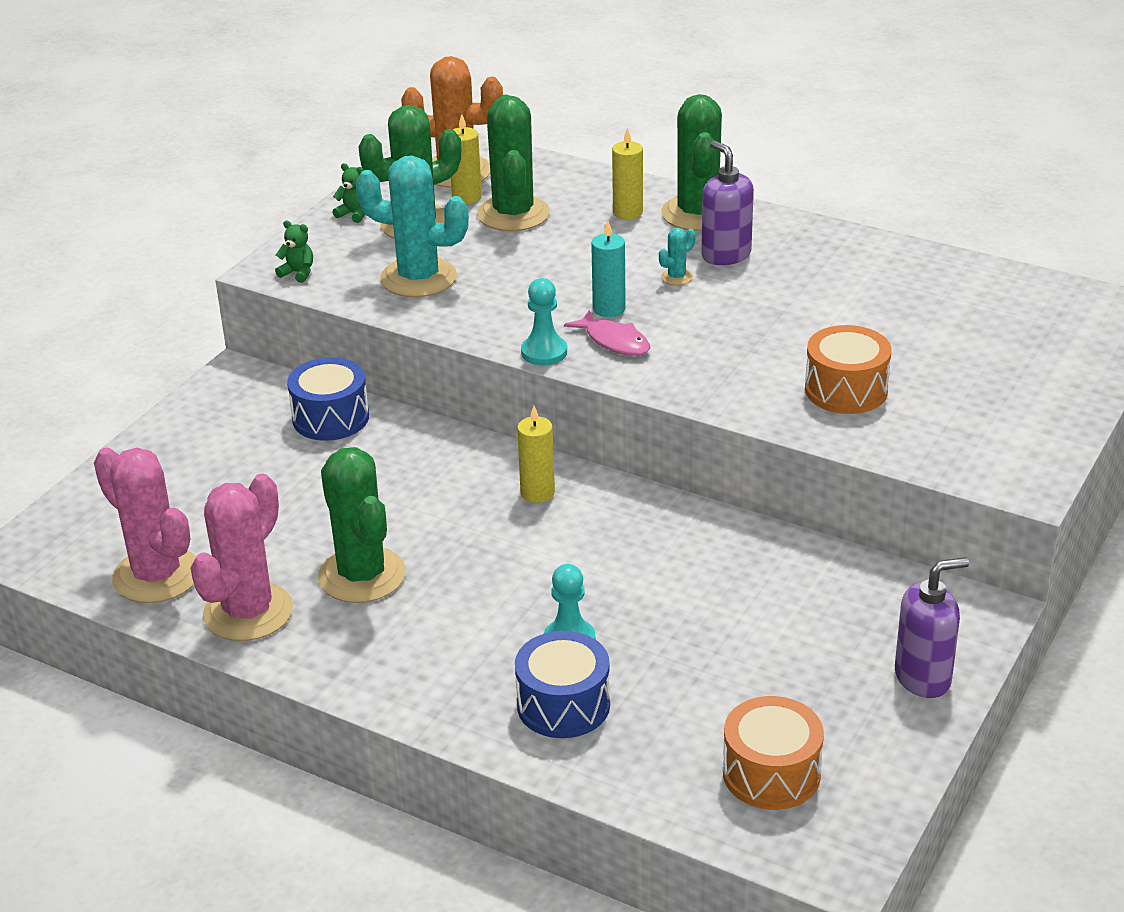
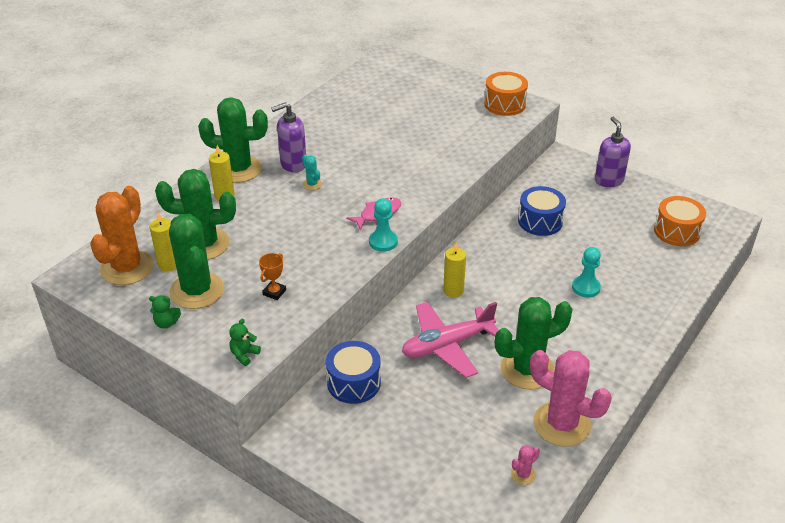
camera: 85 degrees left, 5 degrees up
(157, 576) = (523, 474): pink cactus -> pink cactus, size x0.41
(354, 214) = (166, 323): green teddy bear -> green teddy bear turned 120 degrees counterclockwise
(410, 494) = (447, 345): none -> pink plane
(418, 278) = (274, 292): turquoise cactus -> orange trophy
(563, 705) = (636, 293): blue drum -> blue drum (540, 221)
(609, 309) = (340, 213): turquoise candle -> none
(846, 390) = (444, 142): orange drum -> orange drum (504, 104)

